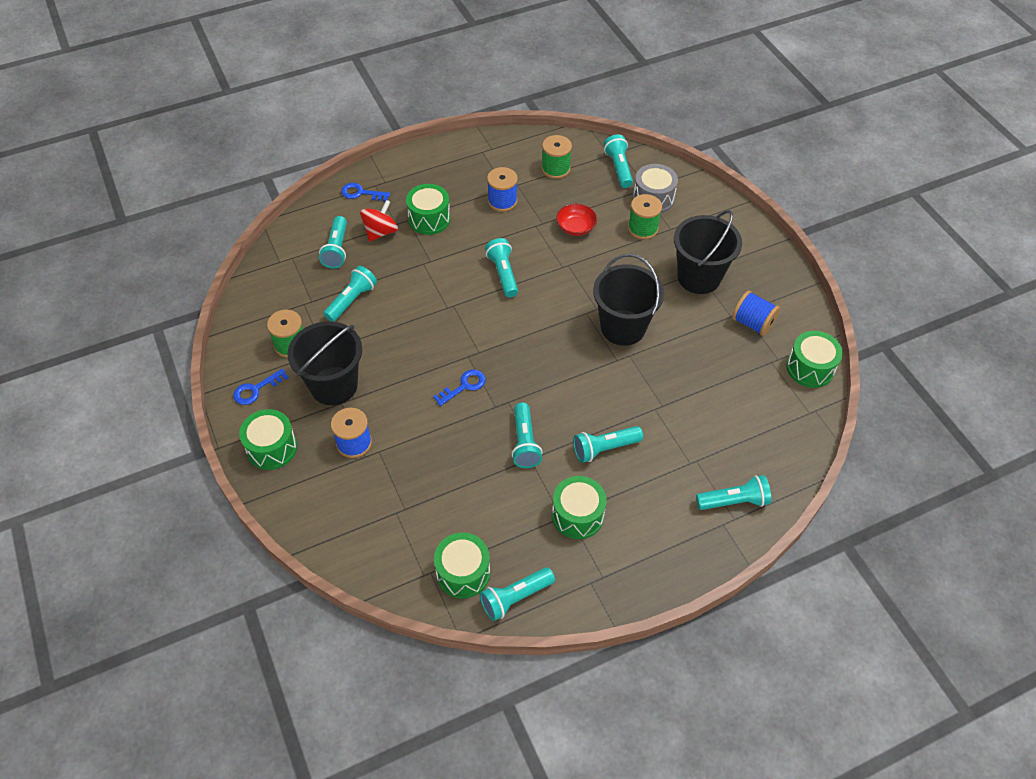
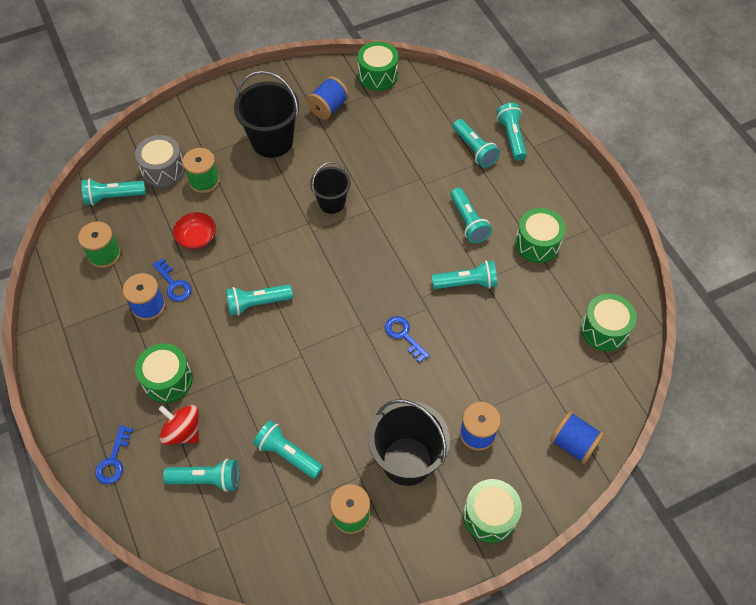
camera: 90 degrees left, 5 degrees up
(256, 389) = (414, 545): blue key -> blue key (174, 284)
(333, 526) = (573, 443): none -> blue spool
(515, 598) = (620, 289): turquoise flashlight -> turquoise flashlight (474, 149)
(623, 327) = (331, 203): black bucket -> black bucket, size x0.61

